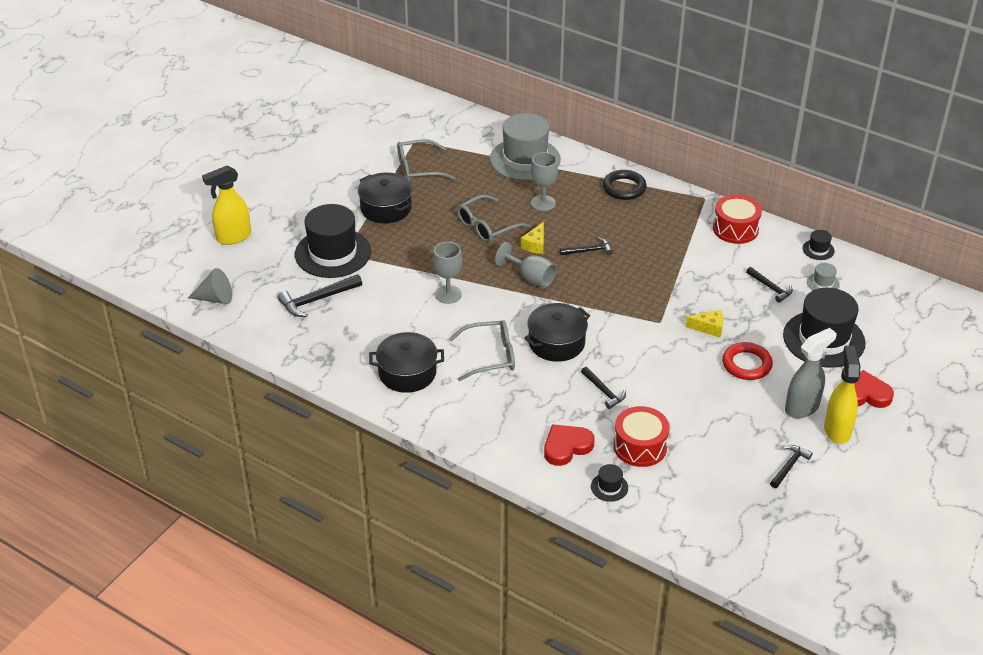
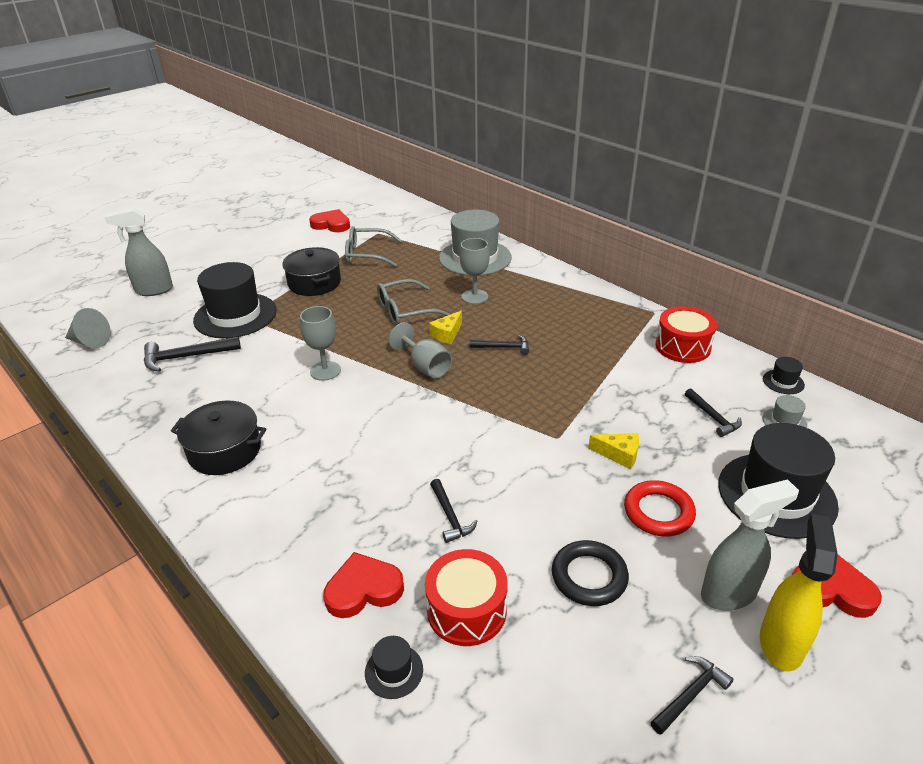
camera: 15 degrees right, 5 degrees down
(233, 237) = (153, 290): yellow spray bottle -> grey spray bottle
(361, 136) = (331, 224): none -> red heart
(490, 356) = (332, 446): grey glasses -> none
(556, 343) = (419, 443): black pot -> none
(624, 188) = (567, 293): black ring -> black ring (589, 577)

